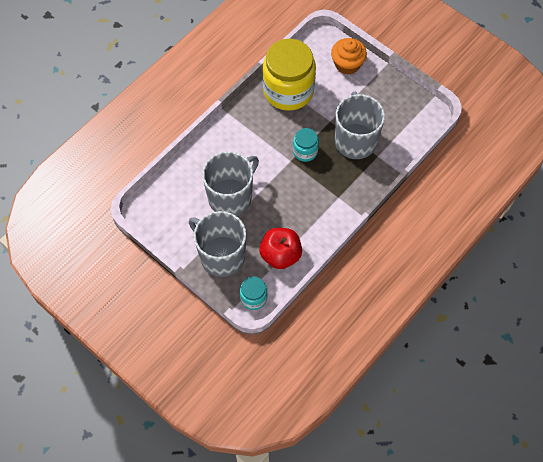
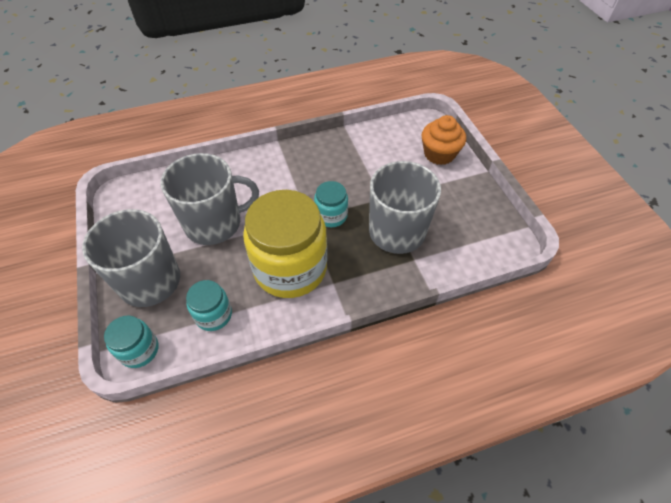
camera: 30 degrees right, 10 degrees down
(280, 255) = (213, 315): red apple -> turquoise jar
(288, 90) = (357, 152): yellow jar -> yellow jar (290, 268)

